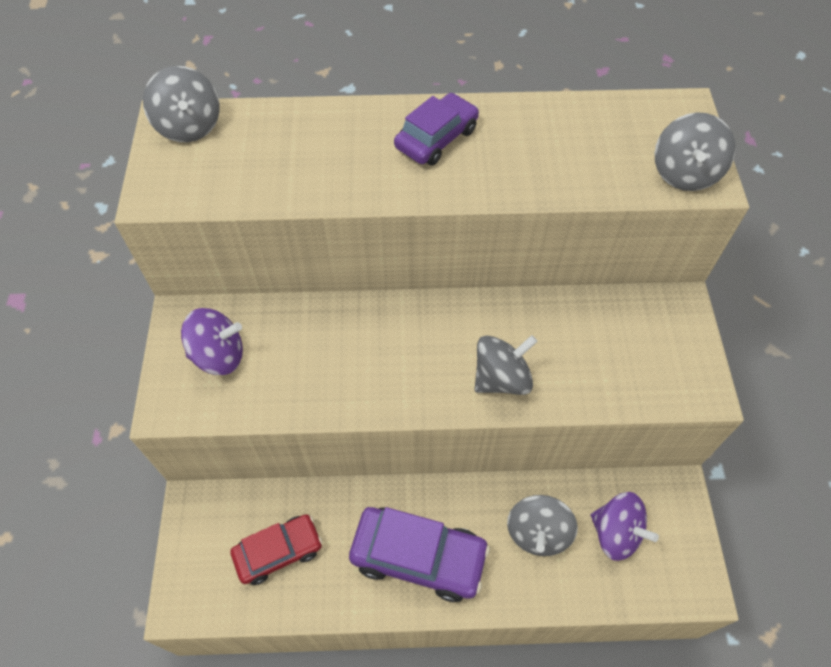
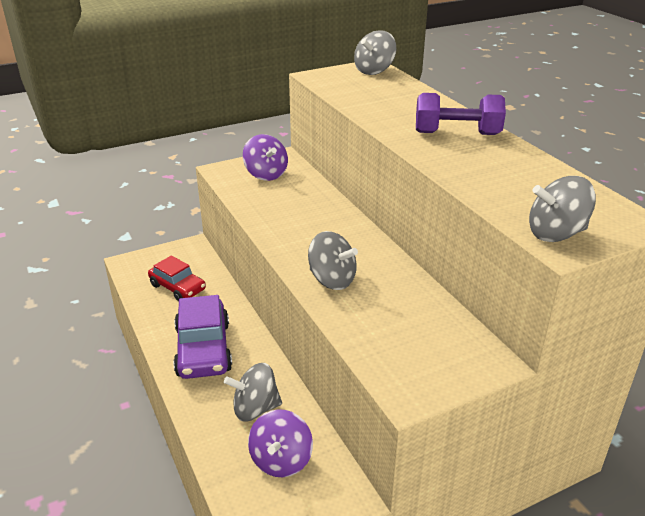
camera: 65 degrees right, 25 degrees down
(436, 138) = (457, 133): purple car -> purple dumbbell

